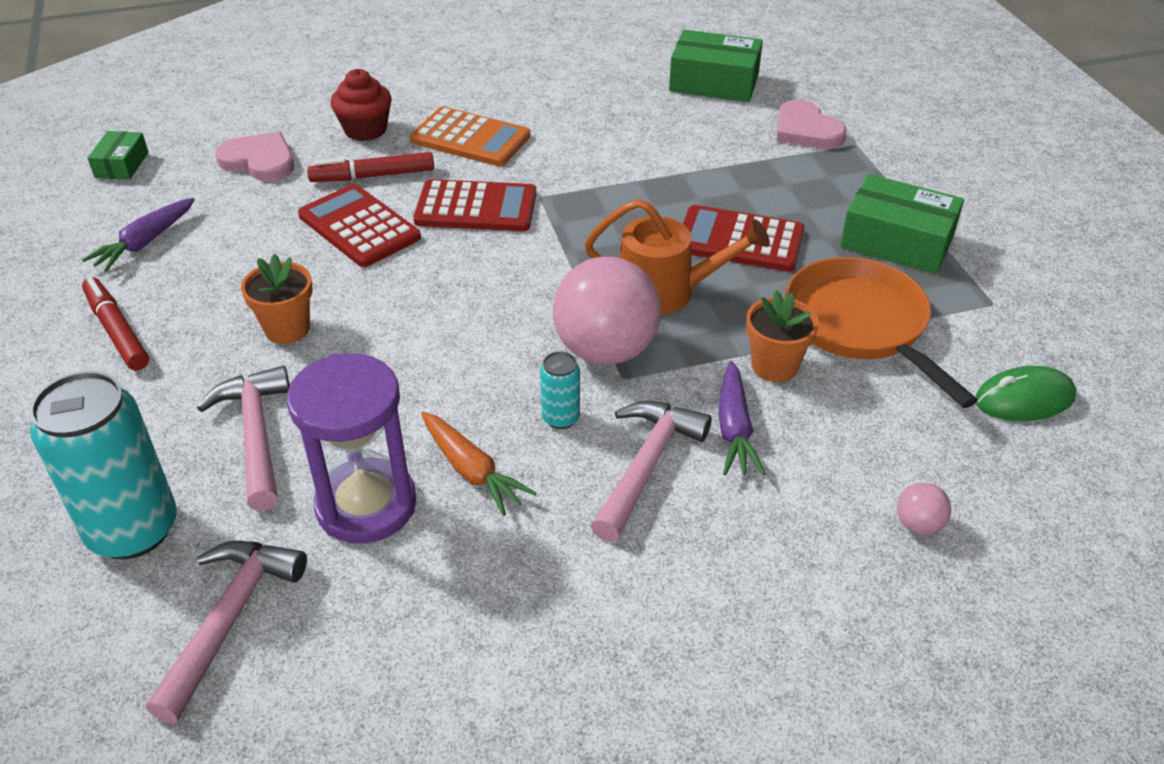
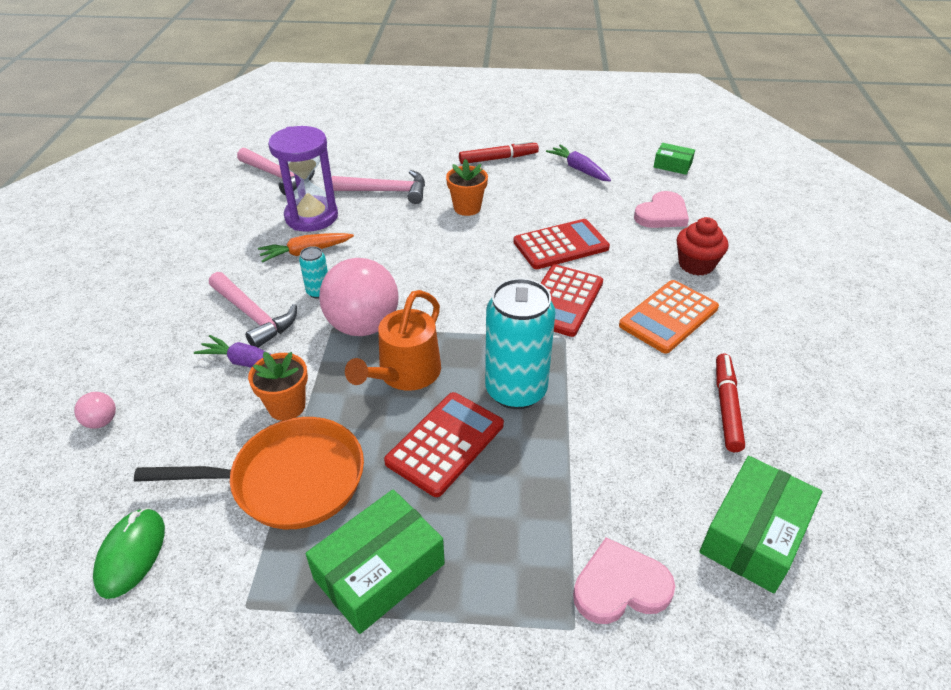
camera: 110 degrees right, 0 degrees up
(133, 530) = (351, 158): turquoise can -> turquoise can (516, 391)
(373, 176) = (625, 259): red marker -> red marker (726, 407)

